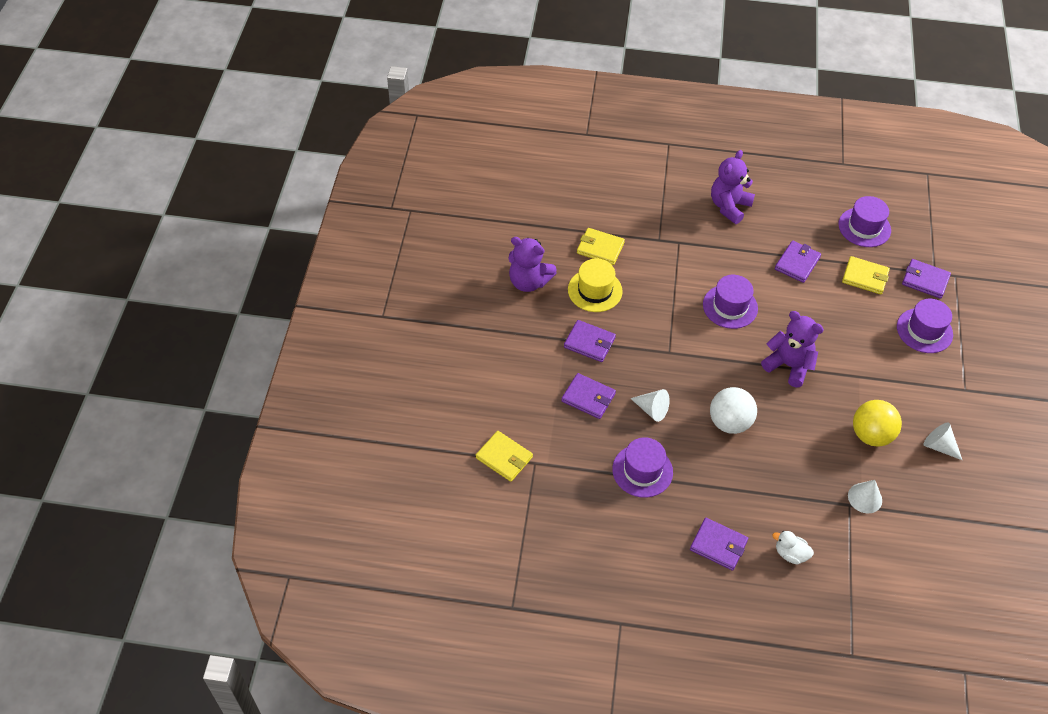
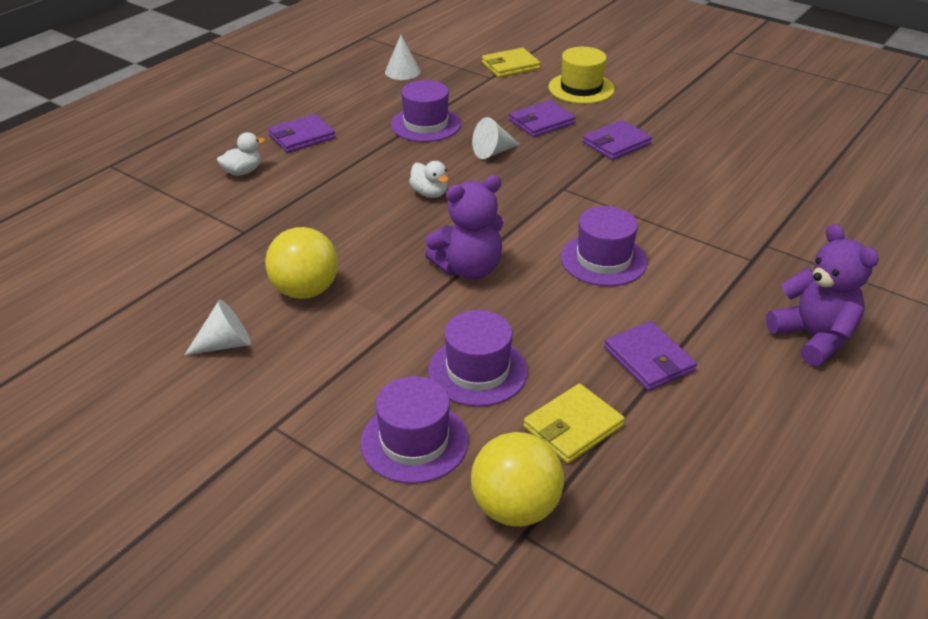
camera: 120 degrees right, 15 degrees down
(529, 282) = (735, 133): purple teddy bear -> none
(595, 290) = (696, 169): yellow hat -> yellow hat (581, 88)
(600, 248) = (770, 194): yellow wallet -> none
(729, 422) = (429, 193): white ball -> white duck
(864, 227) = (693, 490): purple hat -> purple hat (477, 371)
(865, 498) = (238, 246): white cone -> white cone (402, 71)
(925, 280) = (515, 508): purple wallet -> yellow ball

